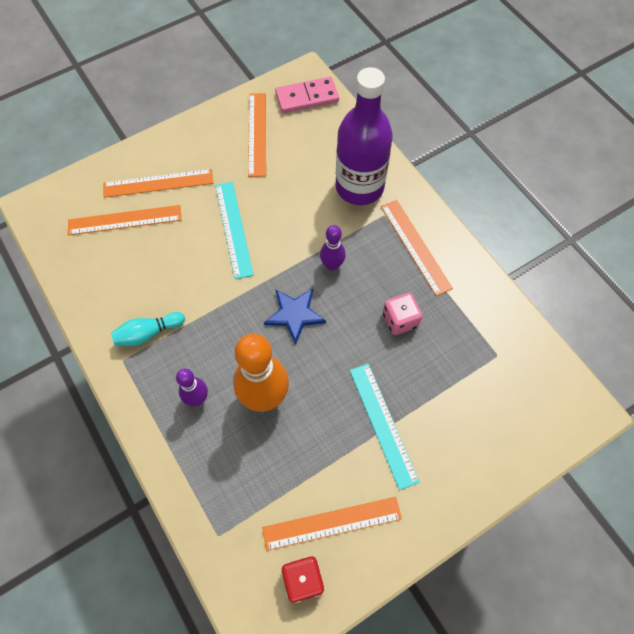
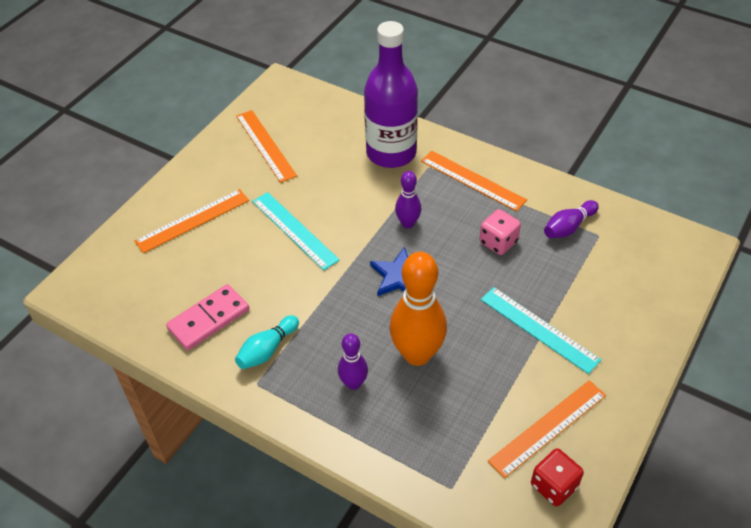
camera: 25 degrees left, 15 degrees down
(125, 220) = (178, 264): orange ruler -> none
(307, 97) = (294, 100): pink domino -> pink domino (208, 319)
(474, 334) = (568, 227): none -> purple bowling pin

